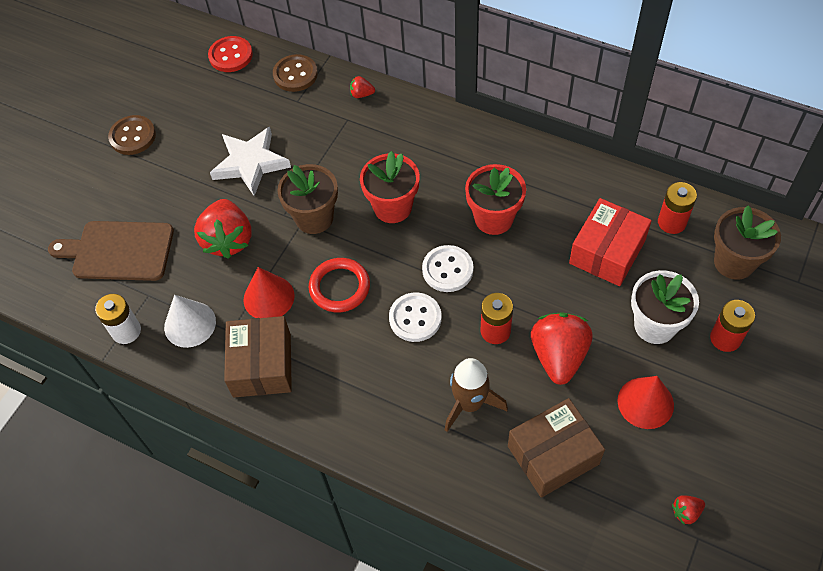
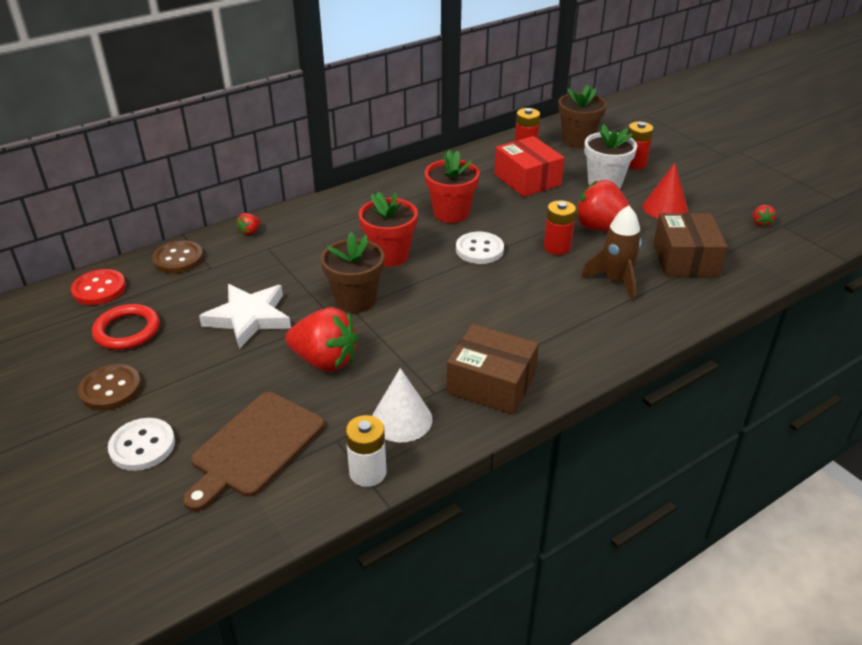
camera: 65 degrees left, 20 degrees down
(269, 297) = (418, 355): red cone -> none
(339, 287) = (445, 310): red ring -> red ring (127, 330)
(415, 318) = (513, 280): white button -> white button (142, 446)

